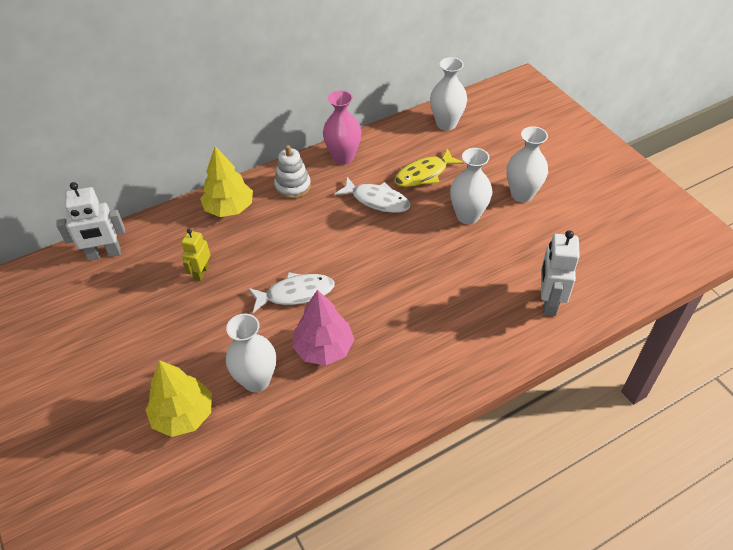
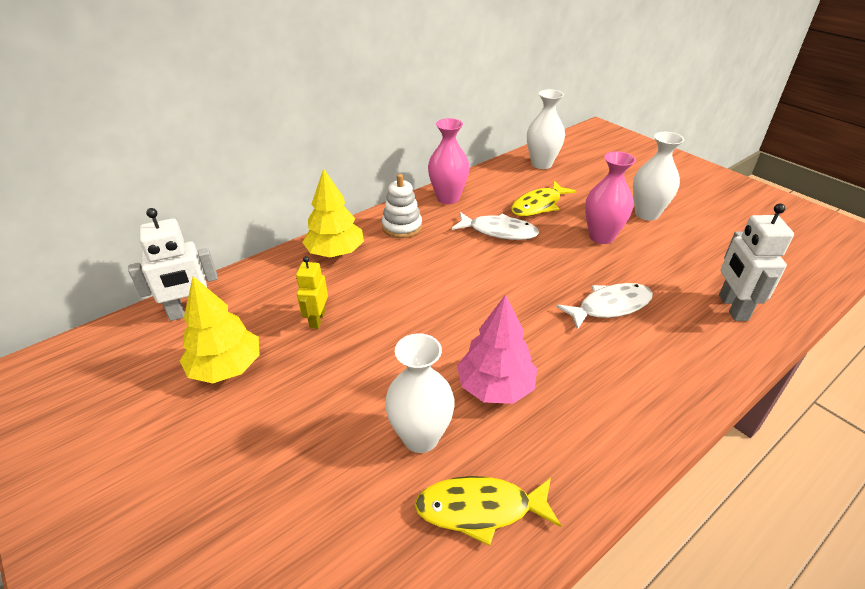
camera: 10 degrees left, 10 degrees down
(183, 415) = (329, 498): yellow tree -> yellow tree (226, 368)
(283, 437) = (480, 509): none -> yellow fish
(295, 293) = (439, 330): white fish -> white fish (610, 306)
(467, 216) = (601, 236): white vase -> pink vase

